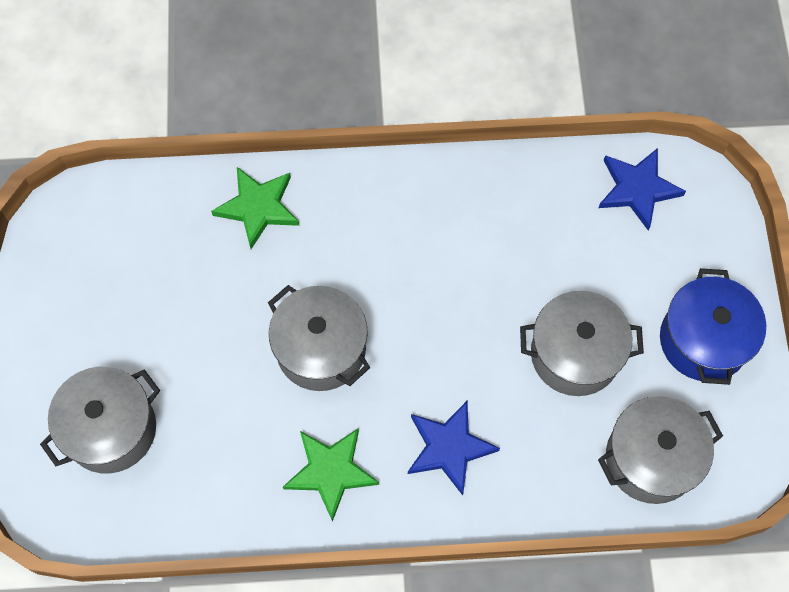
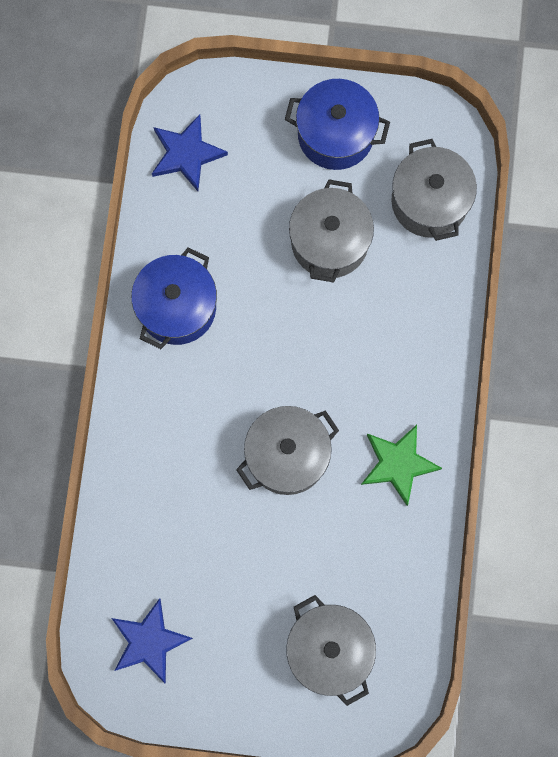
camera: 80 degrees left, 10 degrees up
(258, 208) = (139, 492): green star -> none
(449, 447) = (393, 361): blue star -> blue star (149, 641)
(464, 210) = (177, 307): none -> blue pot

